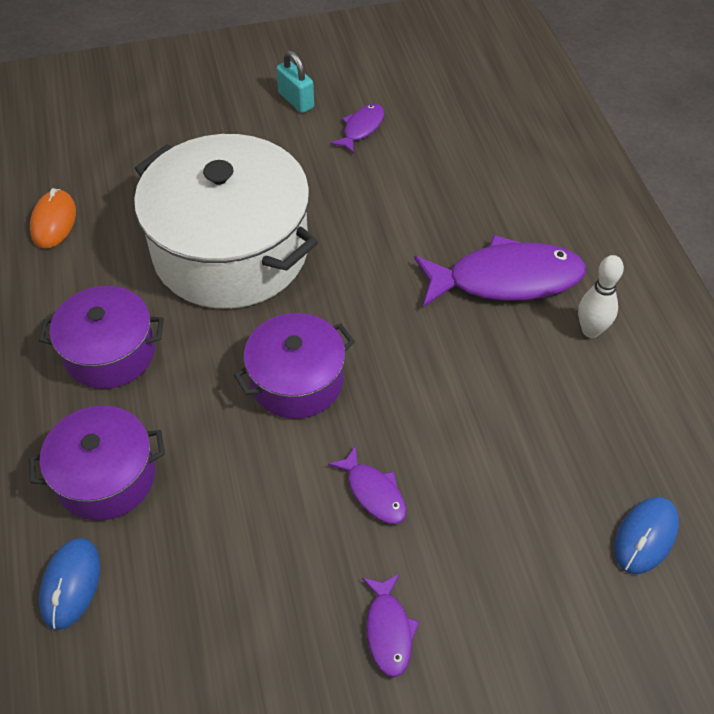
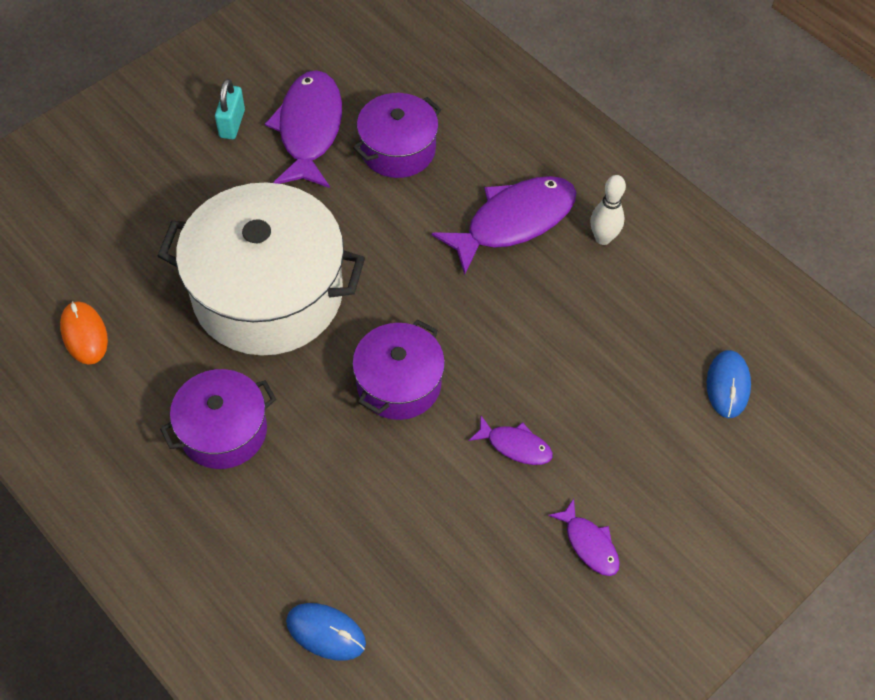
camera: 30 degrees left, 5 degrees up
(71, 584) = (326, 632): blue mouse -> blue mouse turned 45 degrees counterclockwise
(106, 477) = (294, 536): purple pot -> purple pot (397, 149)
(296, 100) = (232, 124): turquoise padlock -> turquoise padlock turned 75 degrees clockwise
(361, 128) = (309, 129): purple fish -> purple fish, size x2.04

